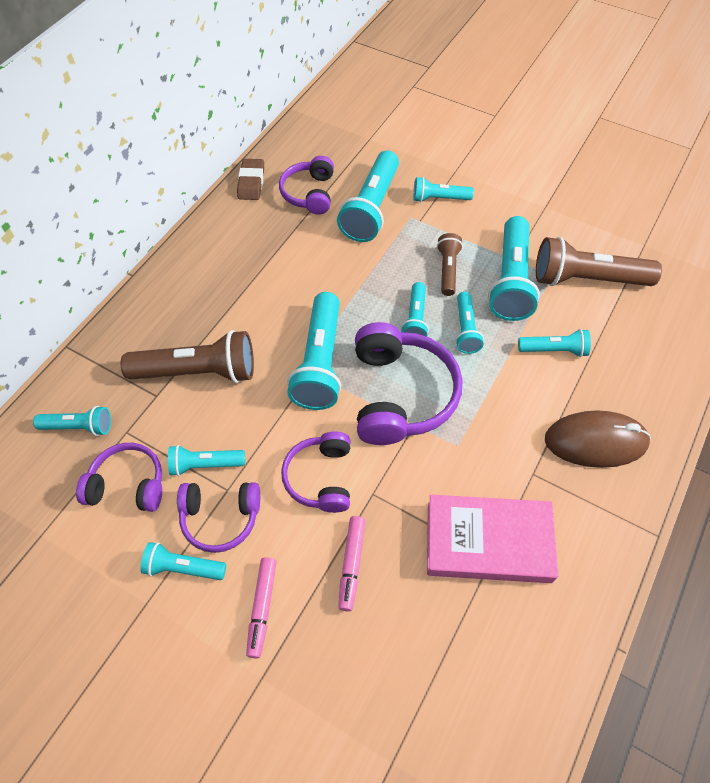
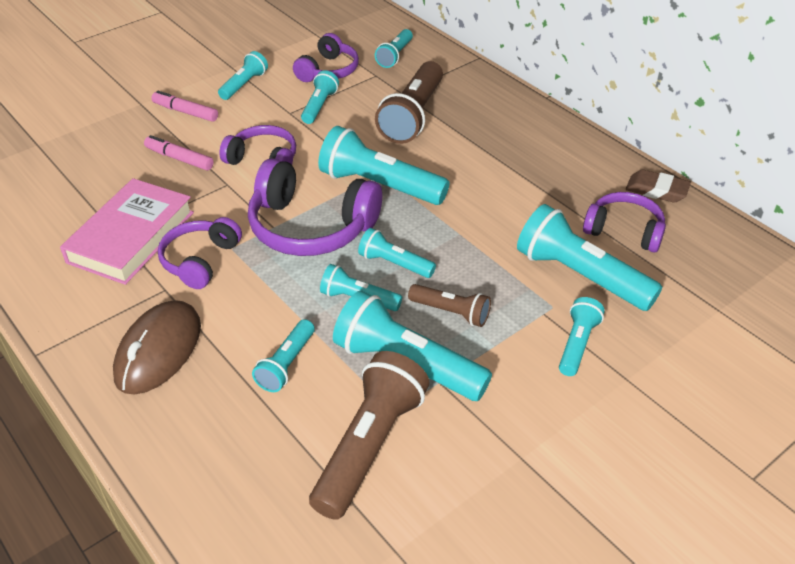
camera: 110 degrees right, 15 degrees down
(220, 518) = (269, 106): purple headphones -> purple headphones (200, 260)

